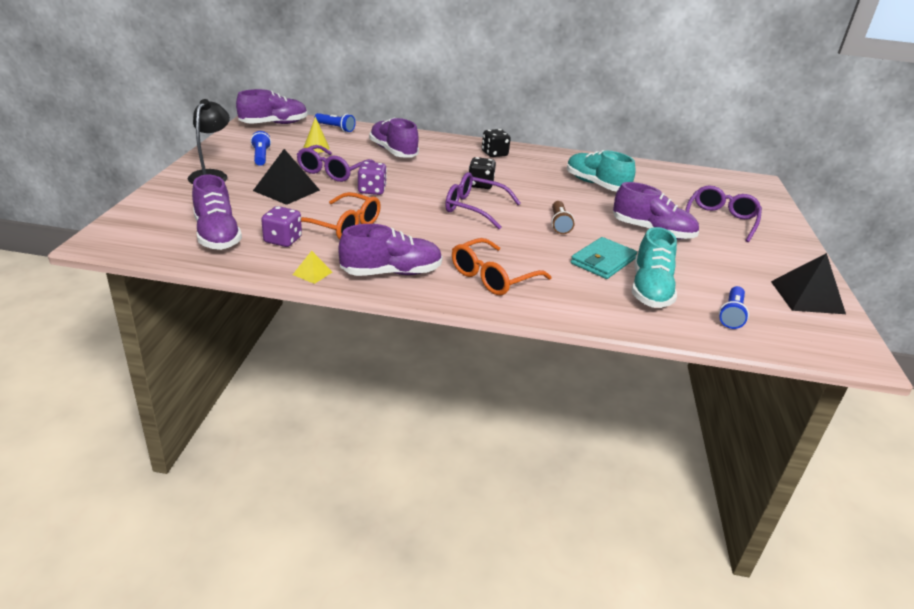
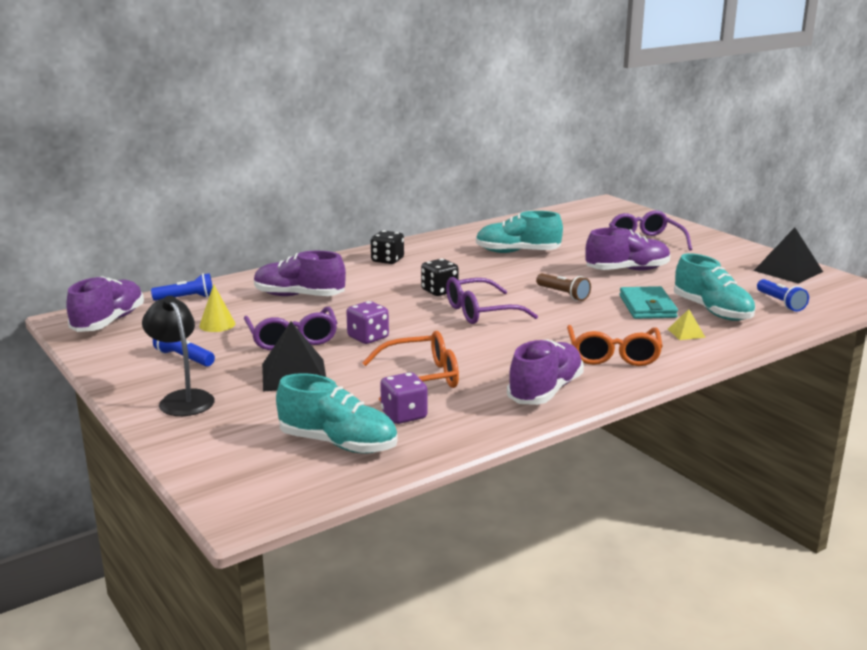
camera: 40 degrees left, 10 degrees down
(217, 235) = (338, 444): purple shoe -> turquoise shoe
(312, 273) = (493, 425): yellow pyramid -> yellow pyramid (686, 333)

